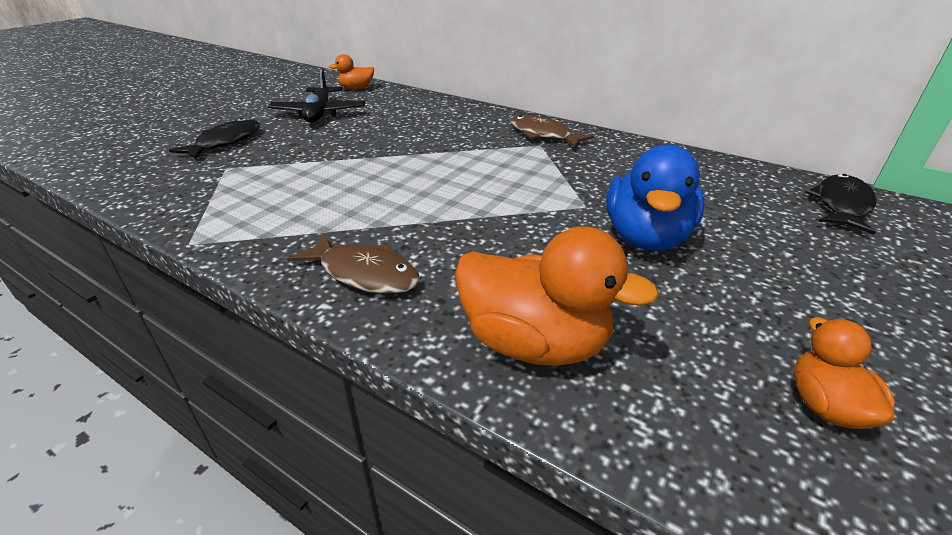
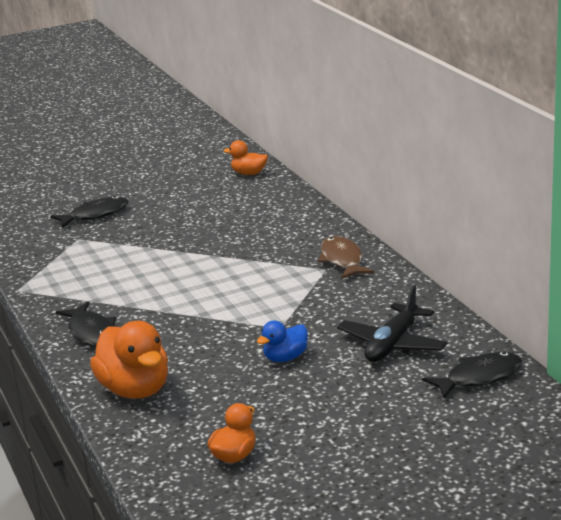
camera: 35 degrees right, 10 degrees down
(319, 113) = (188, 198): black plane -> black plane (392, 344)
(364, 273) = (91, 332): brown fish -> black fish
(646, 237) = (285, 358): blue duck -> blue duck, size x0.55

